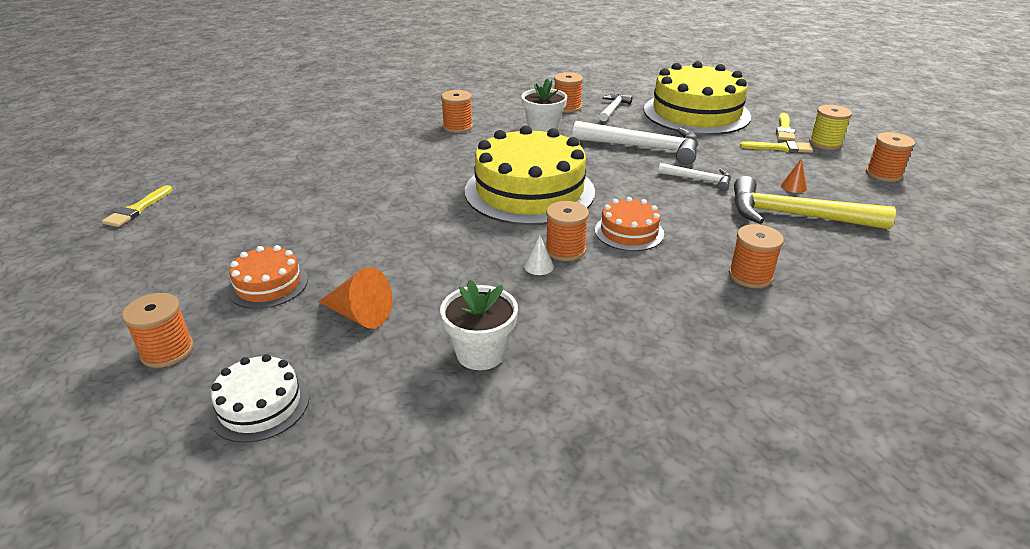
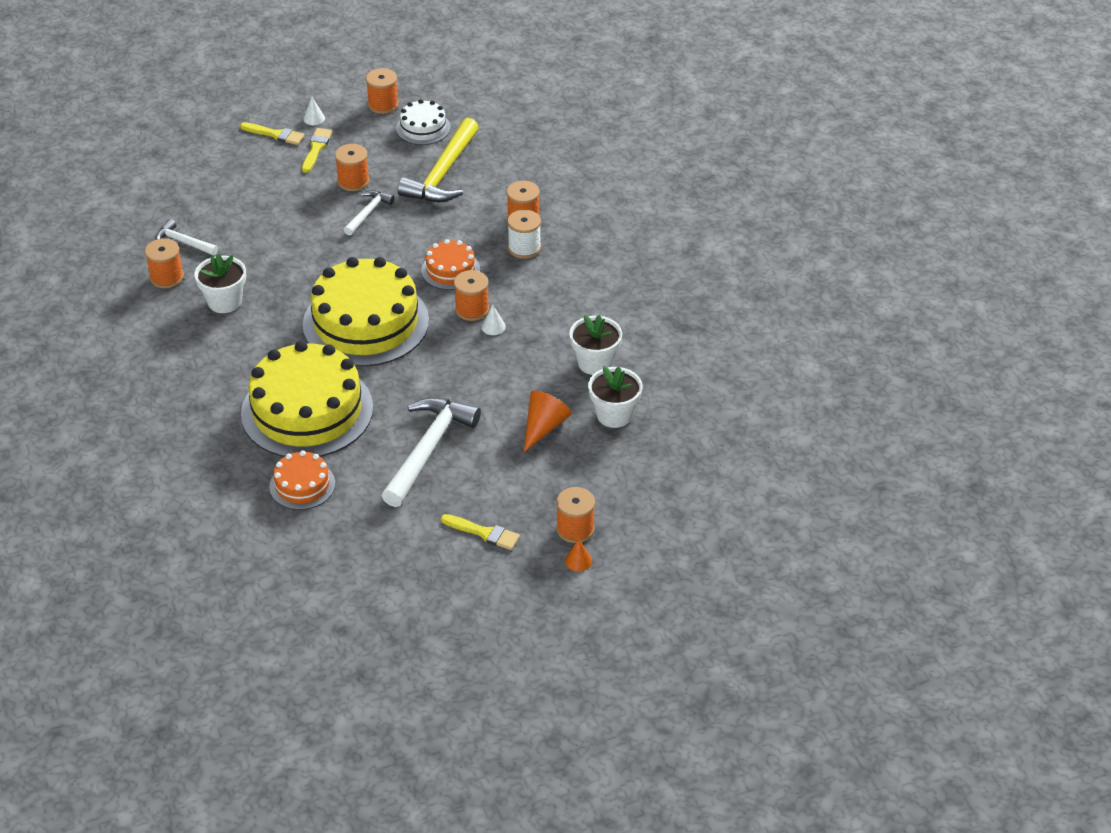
camera: 85 degrees left, 10 degrees up
(137, 209) = (341, 608): yellow brush -> yellow brush (484, 533)
(260, 405) = (636, 468): white cake -> white cake (423, 128)
(268, 284) = (495, 485): orange cake -> orange cake (302, 485)
(374, 377) = (614, 415): none -> white flower pot
(457, 127) = (197, 369): orange spool -> orange spool (353, 181)
(643, 148) = (291, 236): white hammer -> white hammer (428, 449)
(693, 280) = (524, 248): none -> white spool
(696, 113) = (215, 183): yellow cake -> yellow cake (307, 410)
(793, 186) = (394, 161): orange cone -> orange cone (578, 560)
(825, 143) = (314, 118): yellow spool -> white cone

